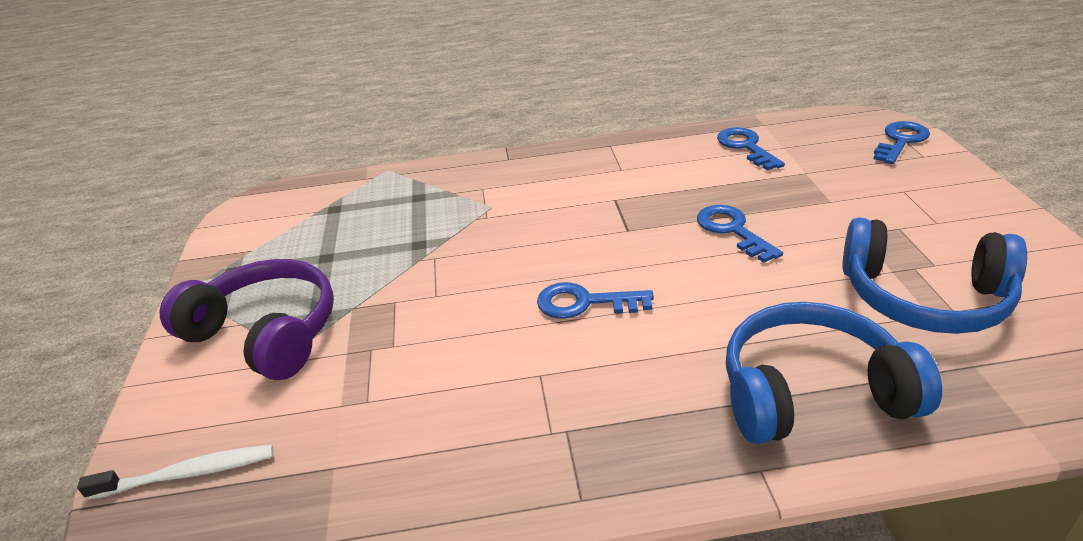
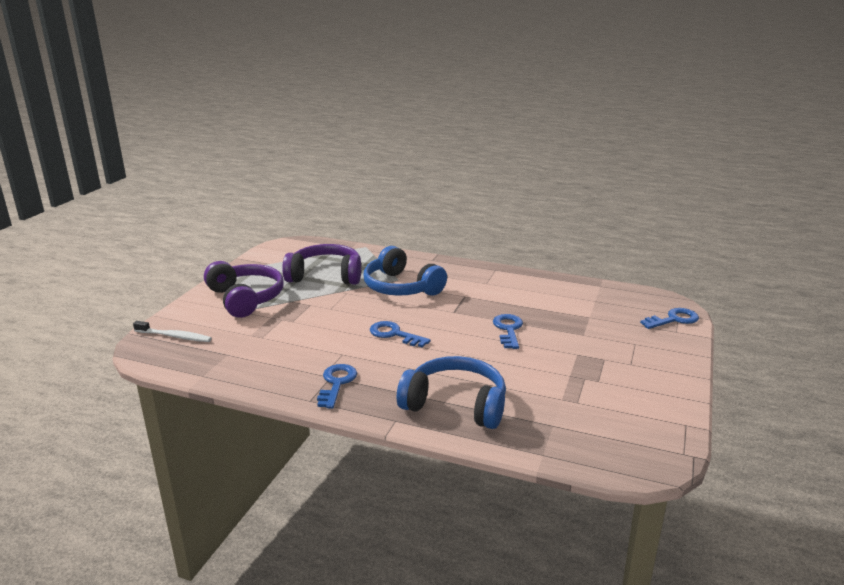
camera: 25 degrees right, 10 degrees down
(370, 239) = (326, 275): none -> purple headphones
(746, 147) = (572, 294): blue key -> blue key (336, 383)
(924, 298) = (569, 391): blue headphones -> blue headphones (401, 287)

